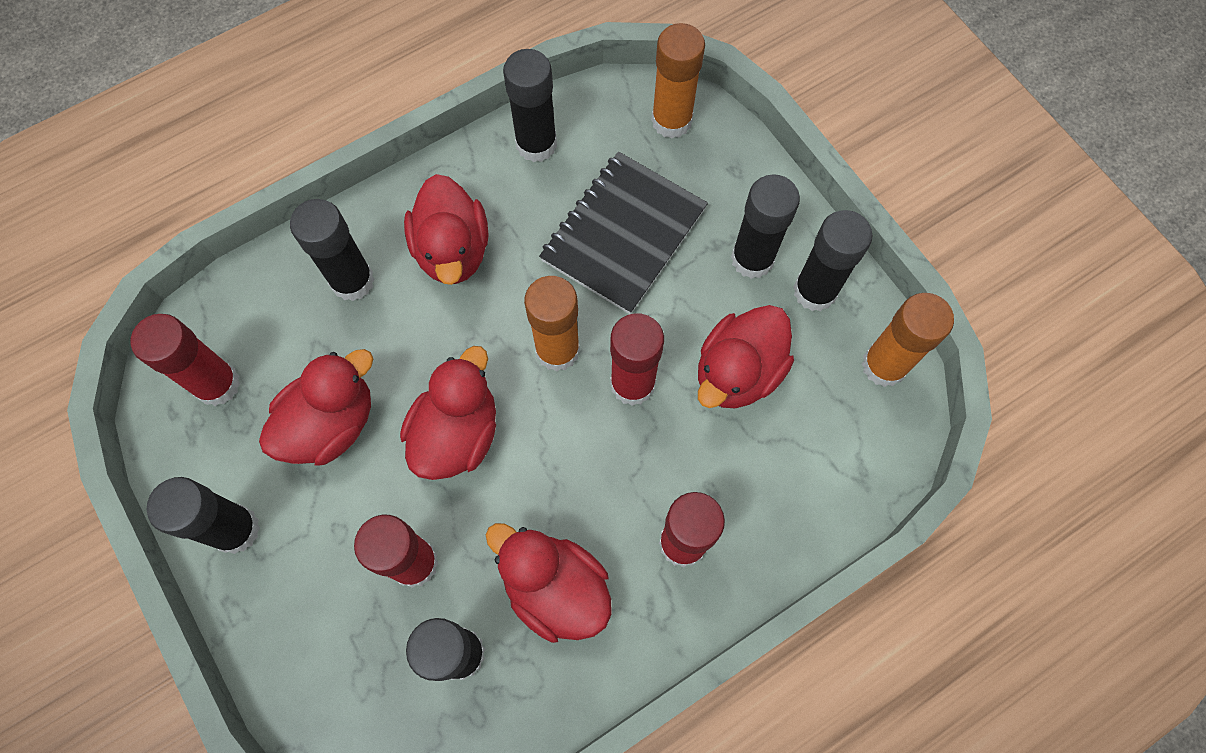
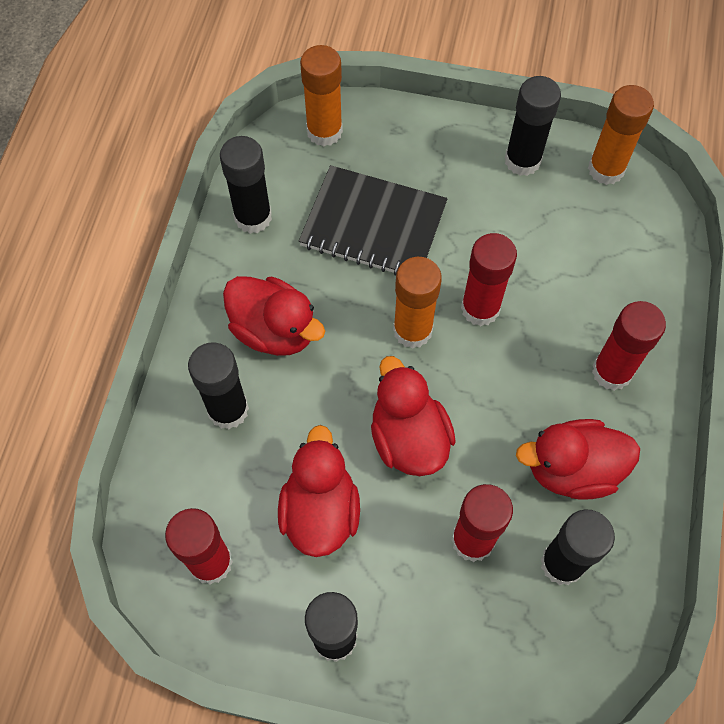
camera: 45 degrees left, 5 degrees down
(623, 234) = (373, 225): black notebook -> black notebook turned 60 degrees counterclockwise
(738, 372) = (532, 246): red duck -> none
(752, 259) = (466, 173): black glue stick -> none

